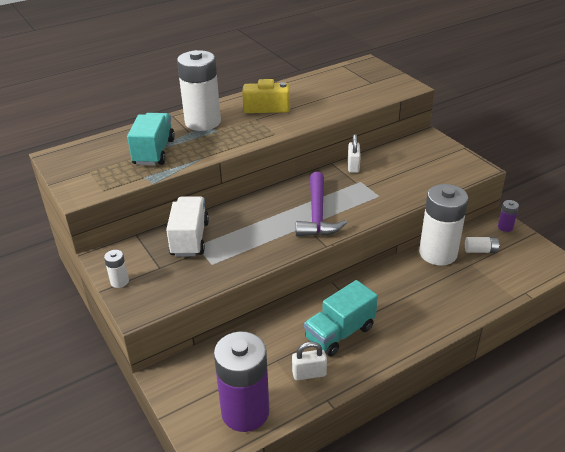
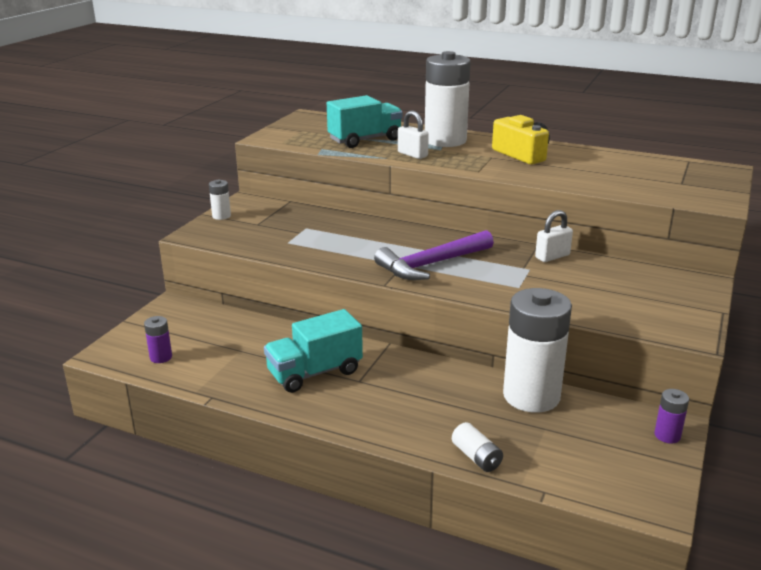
camera: 55 degrees right, 10 degrees down
(190, 239) = (311, 222): white truck -> none
(245, 412) = (161, 357): purple battery -> purple battery, size x0.42
(309, 373) = (238, 374): white padlock -> white padlock (412, 154)
(340, 333) = (314, 373): turquoise truck -> turquoise truck turned 45 degrees counterclockwise
(480, 250) = (583, 428): white battery -> white battery (476, 457)

